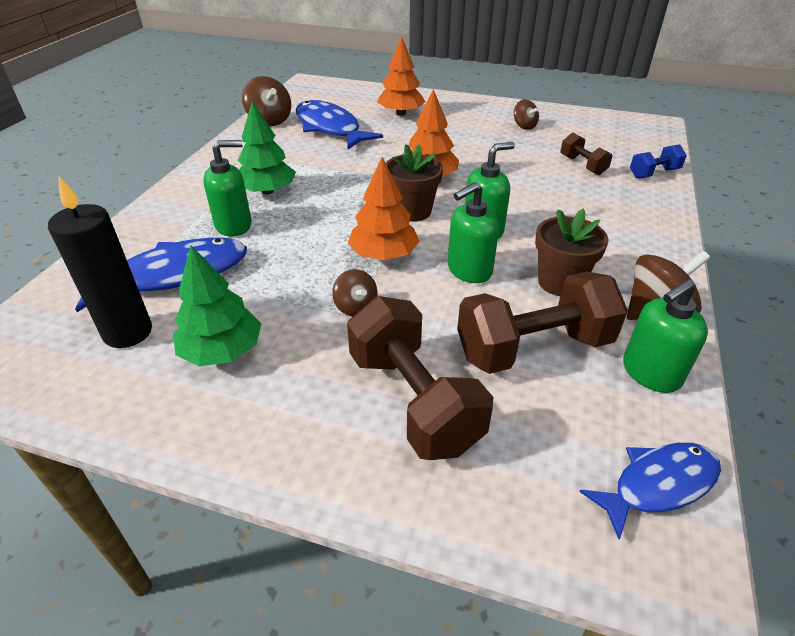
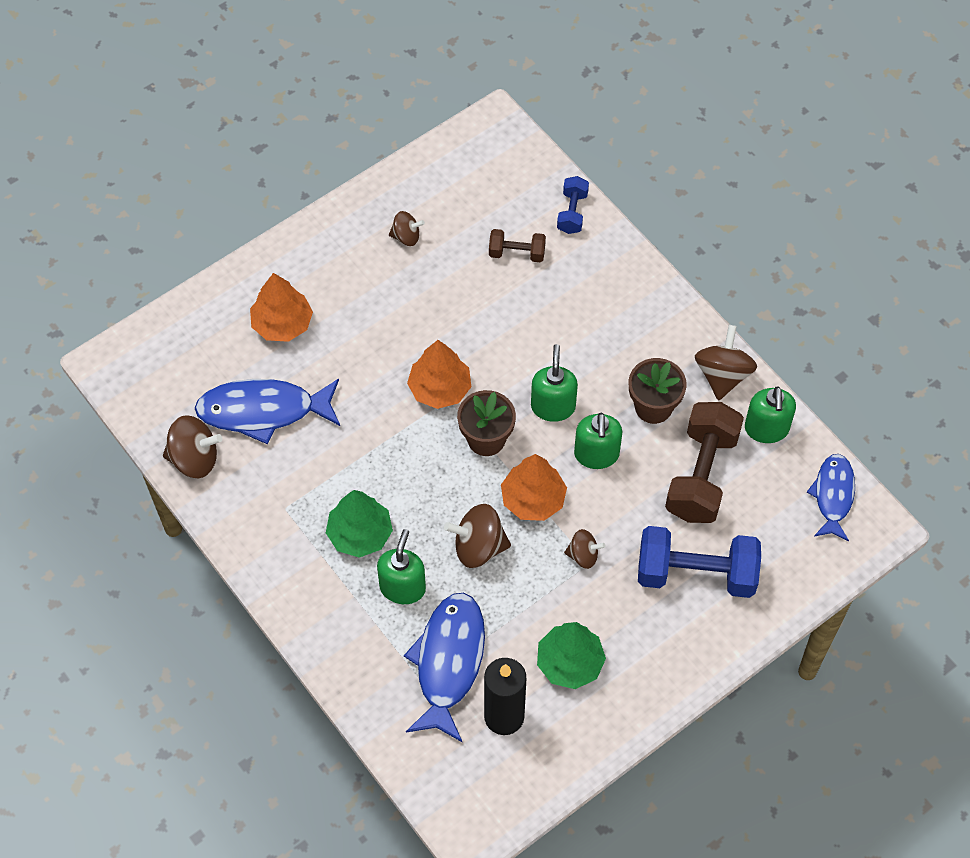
camera: 55 degrees left, 20 degrees up
(307, 246) = (478, 547): none -> brown spinning top
(414, 401) = (696, 574): brown dumbbell -> blue dumbbell

